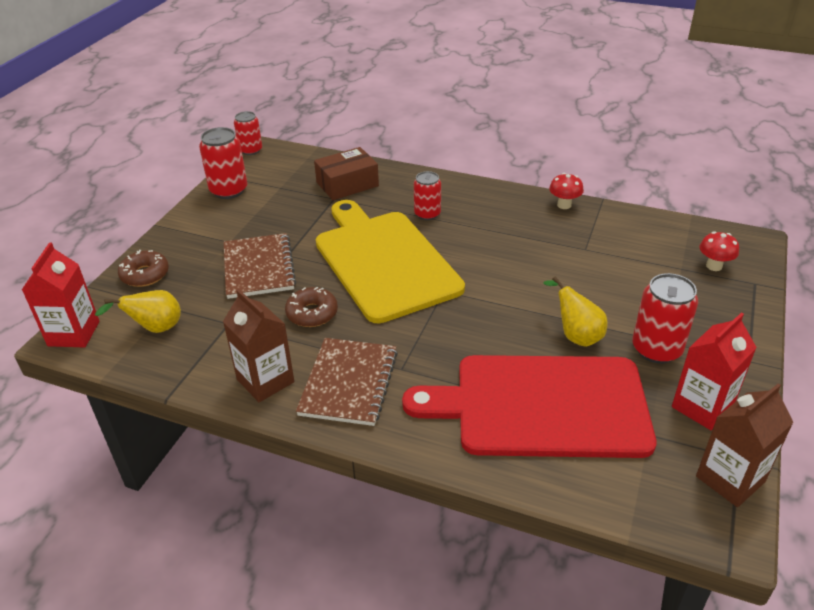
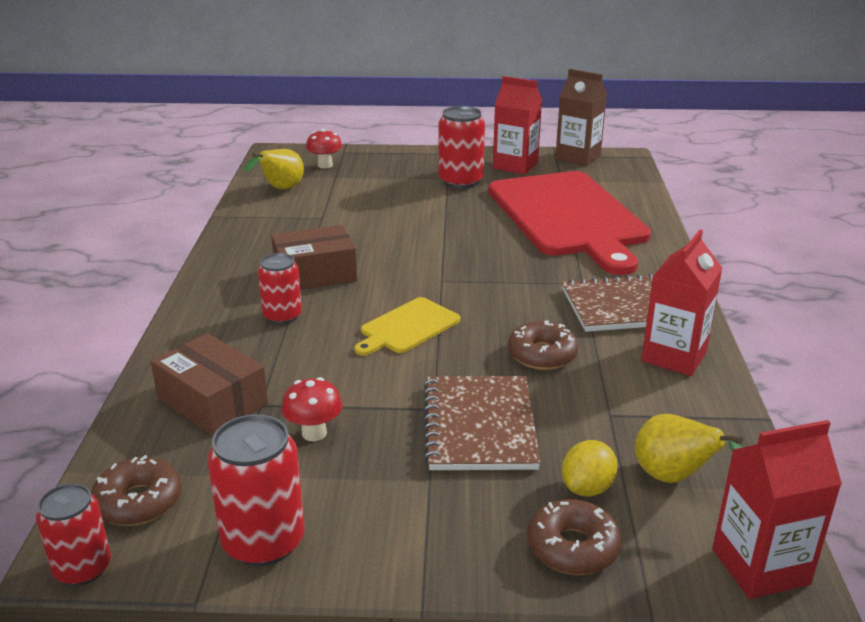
camera: 110 degrees left, 10 degrees down
(177, 292) = (587, 488): none -> yellow lemon
(259, 268) = (479, 425): brown notebook -> brown notebook turned 60 degrees counterclockwise
(265, 381) = (674, 356): brown carton -> red carton
(282, 162) = (138, 502): none -> brown donut
(384, 262) = (408, 327): yellow cutting board -> yellow cutting board, size x0.43
(481, 233) = (315, 274): none -> brown box
(564, 205) = (234, 234): red mushroom -> red mushroom (314, 433)
(576, 335) = (467, 211): yellow pear -> yellow pear (280, 189)

